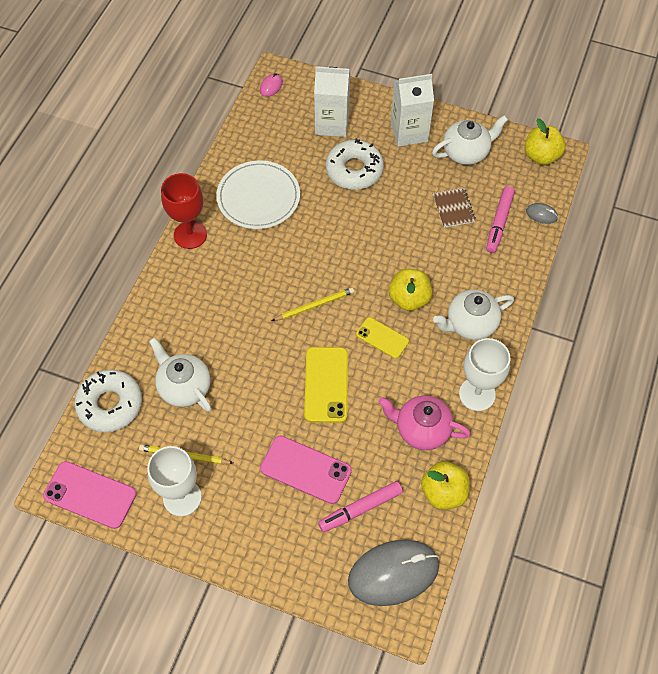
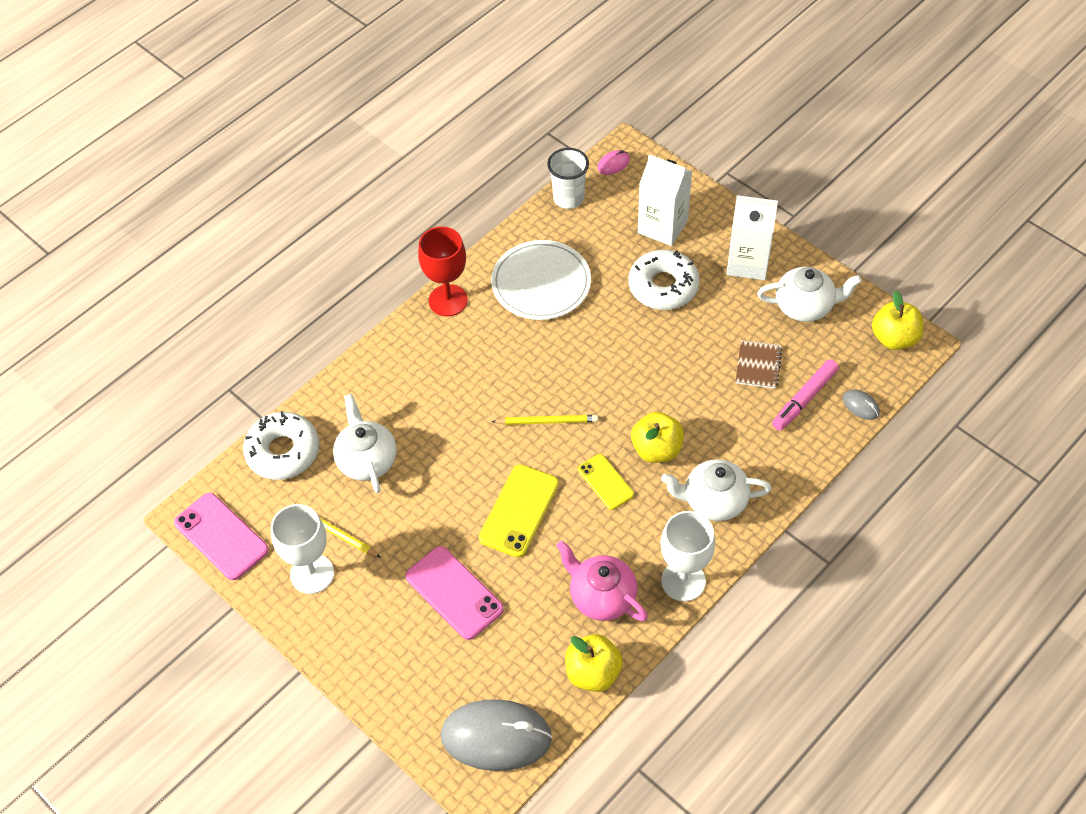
camera: 25 degrees right, 5 degrees down
(248, 123) = (568, 198): none -> white cup
(360, 509) = (493, 656): pink marker -> none

